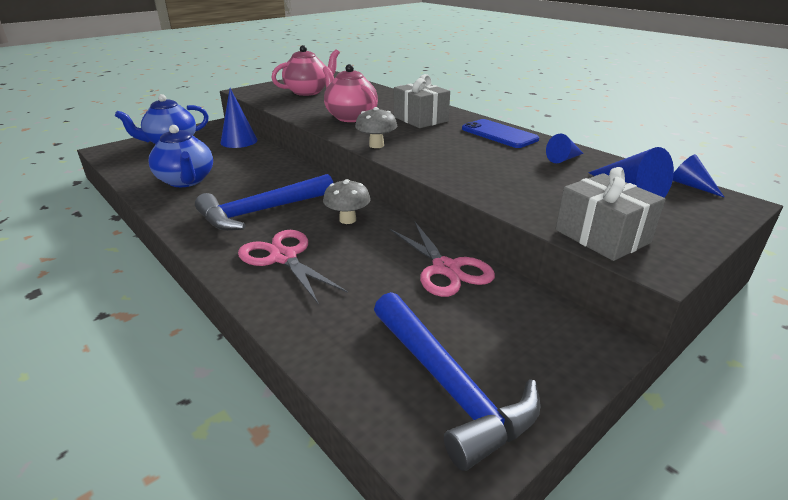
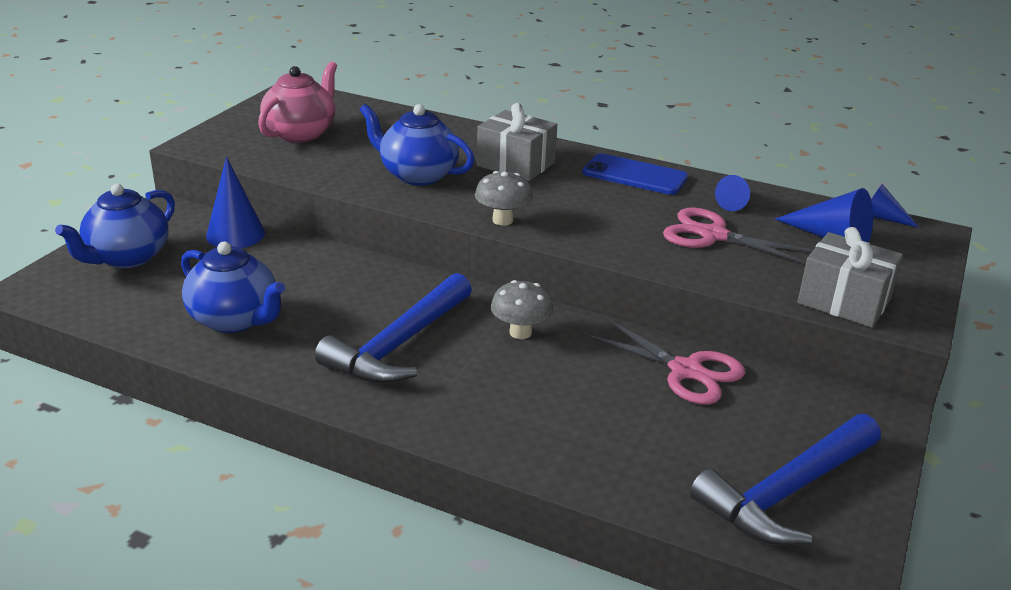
camera: 25 degrees left, 0 degrees up
(283, 257) = (494, 401): pink scissors -> pink scissors (713, 235)
(350, 117) = (417, 175): pink teapot -> blue teapot
(449, 386) = (787, 492): blue hammer -> blue hammer turned 105 degrees clockwise

